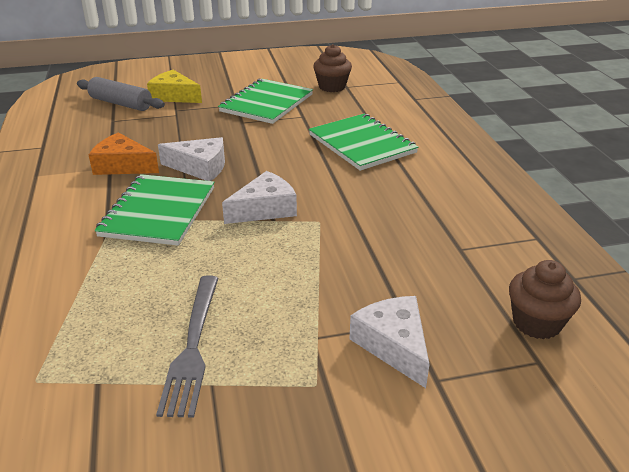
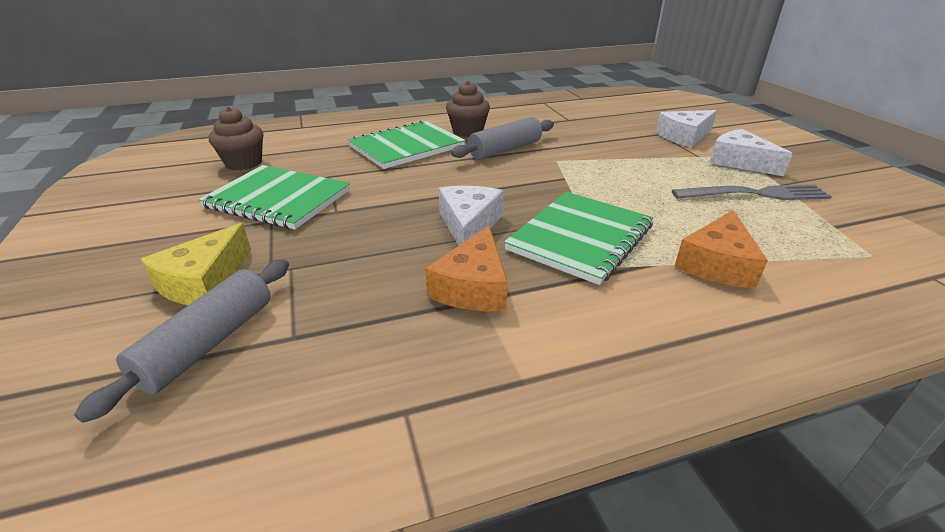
camera: 95 degrees left, 0 degrees up
(85, 270) = (717, 264): none -> orange cheese
(159, 211) = (580, 238): green notebook -> green notebook turned 60 degrees counterclockwise
(265, 209) = (547, 182): white cheese -> white cheese (739, 162)
(351, 193) = (505, 150): none -> grey rolling pin
(536, 323) = (631, 107): brown cupcake -> brown cupcake (468, 131)

